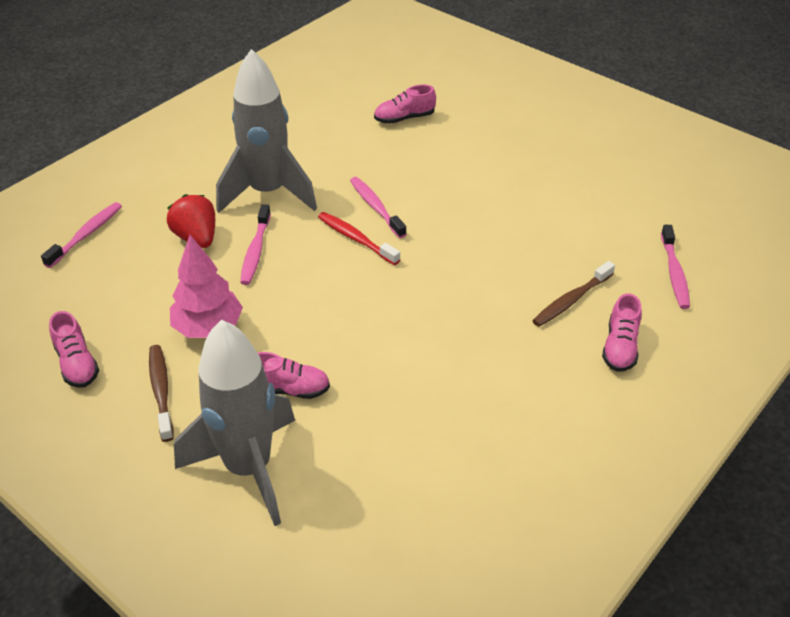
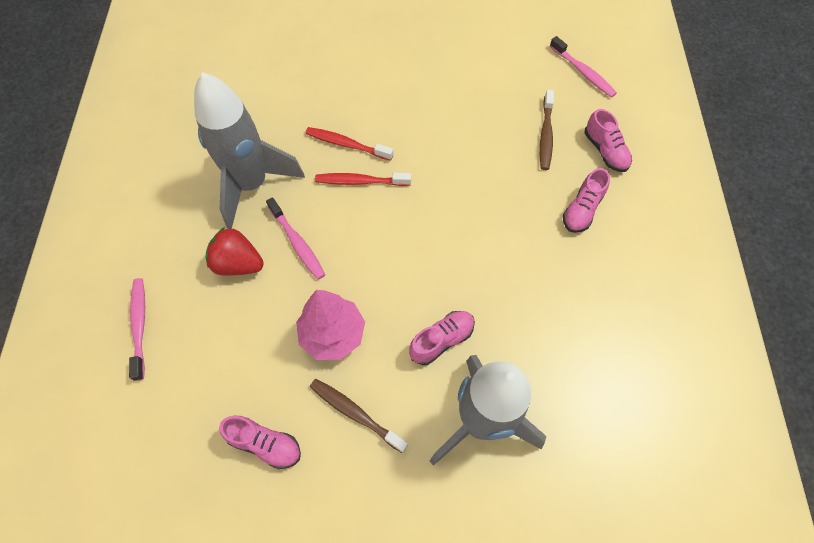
camera: 40 degrees left, 20 degrees up
(376, 207) = (347, 144): pink toothbrush -> red toothbrush
(404, 118) = (287, 51): pink shoe -> pink shoe (582, 210)

